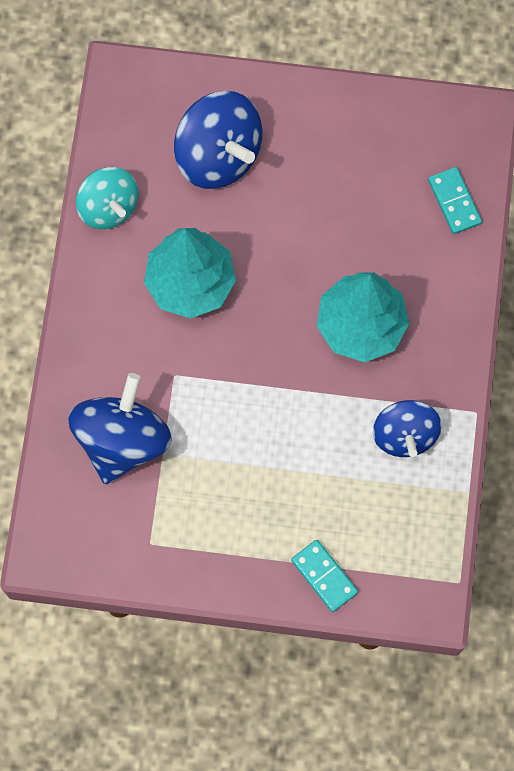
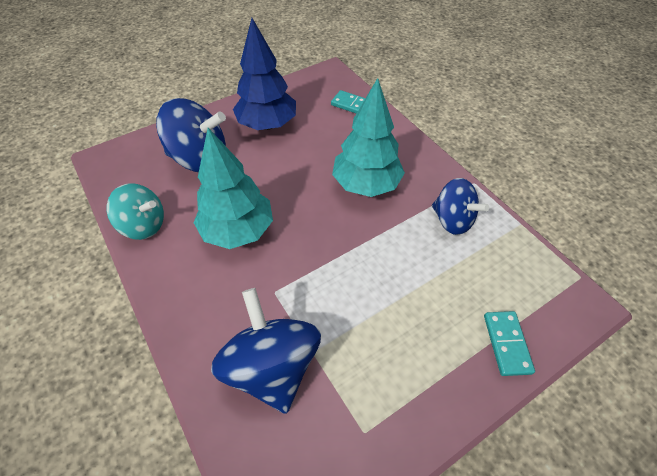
camera: 40 degrees left, 20 degrees down
(324, 576) = (507, 344): turquoise domino -> turquoise domino turned 75 degrees clockwise
(328, 157) = (267, 125): none -> blue tree

